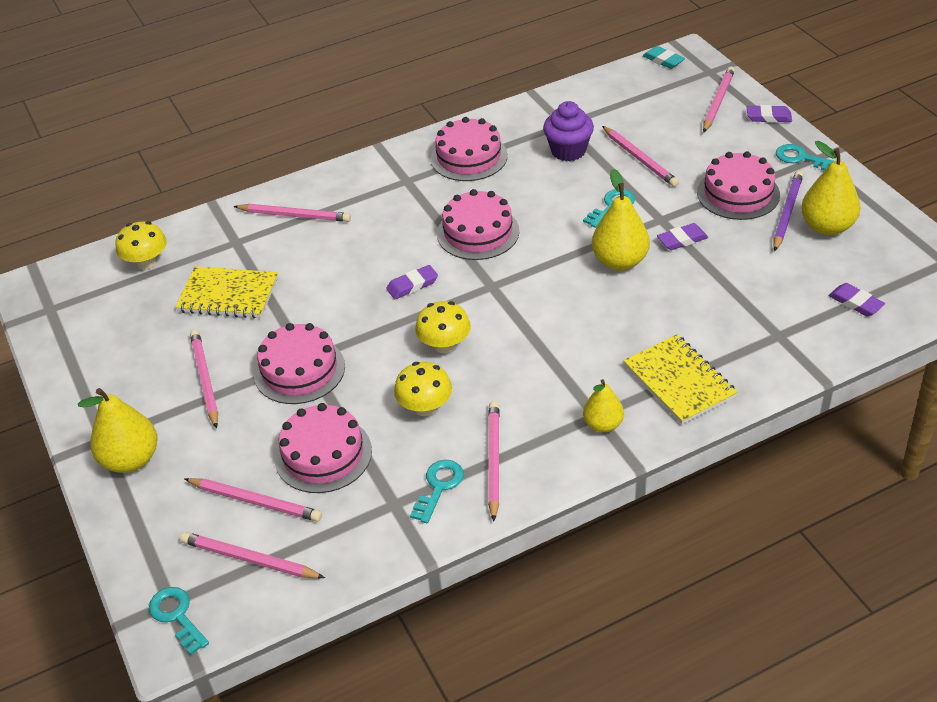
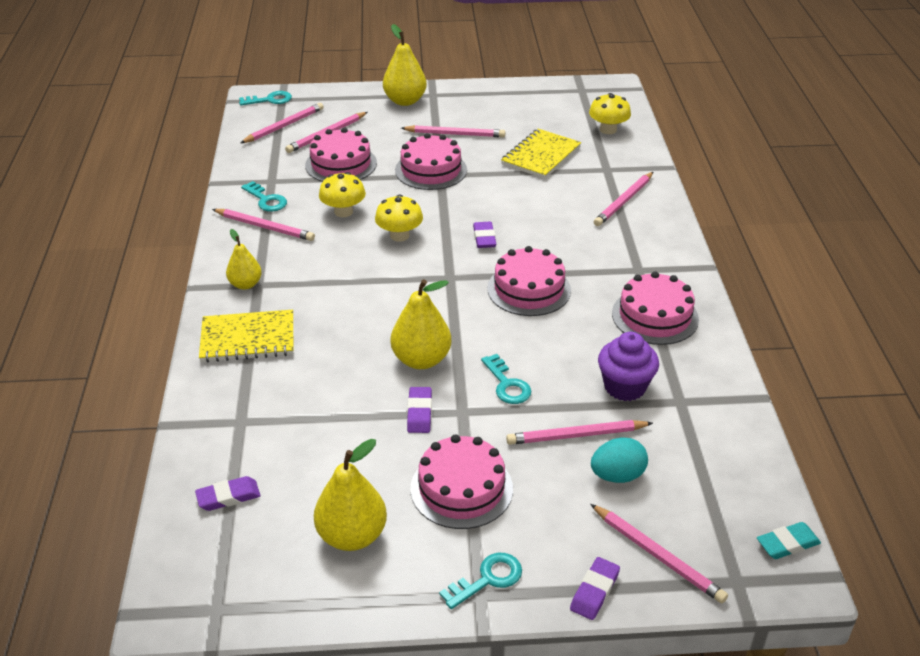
camera: 110 degrees right, 5 degrees down
(663, 132) = (617, 475): none -> turquoise egg
(787, 213) = (400, 514): purple pencil -> none

